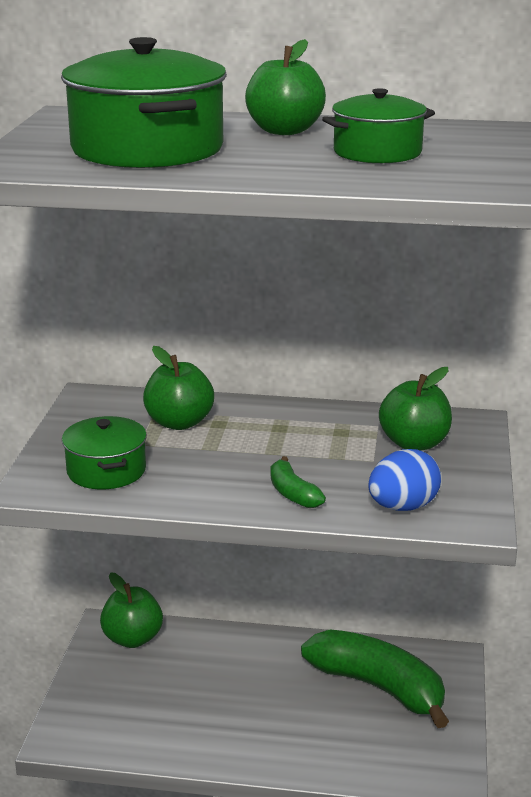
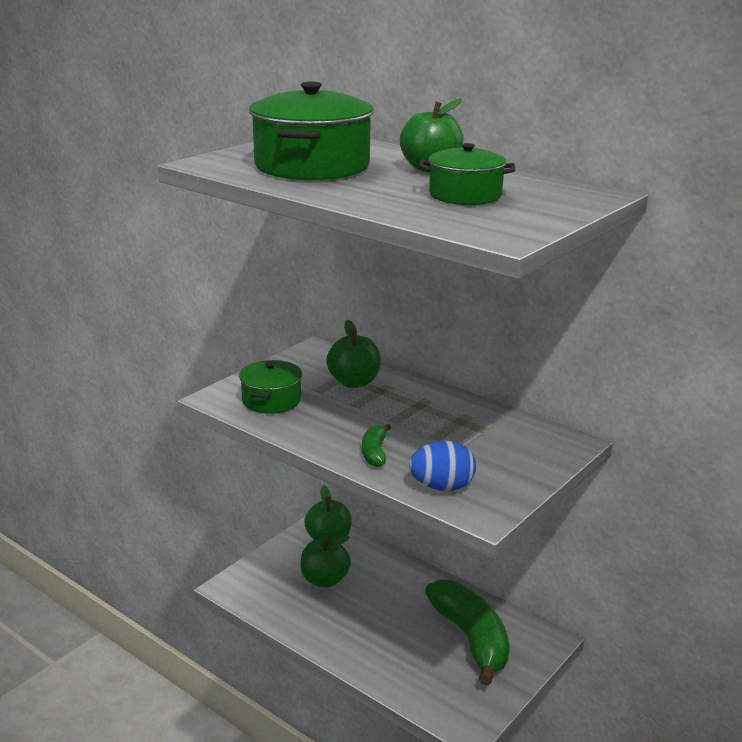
camera: 30 degrees right, 0 degrees up
(414, 443) = (505, 445): green apple -> green apple (324, 580)

